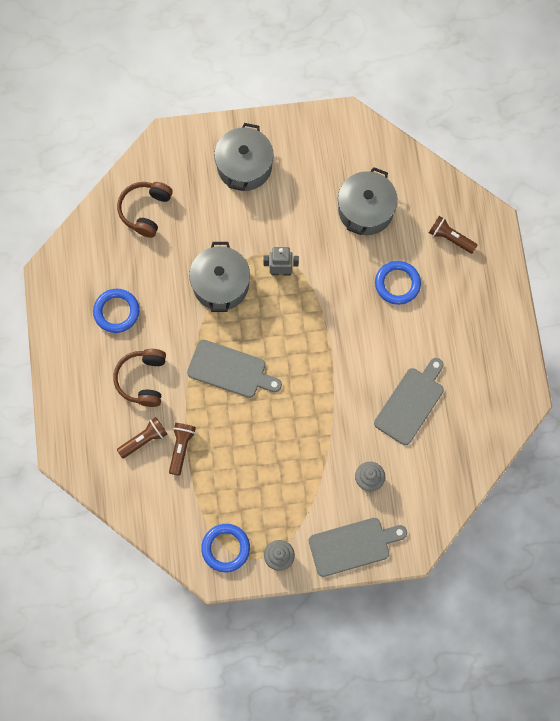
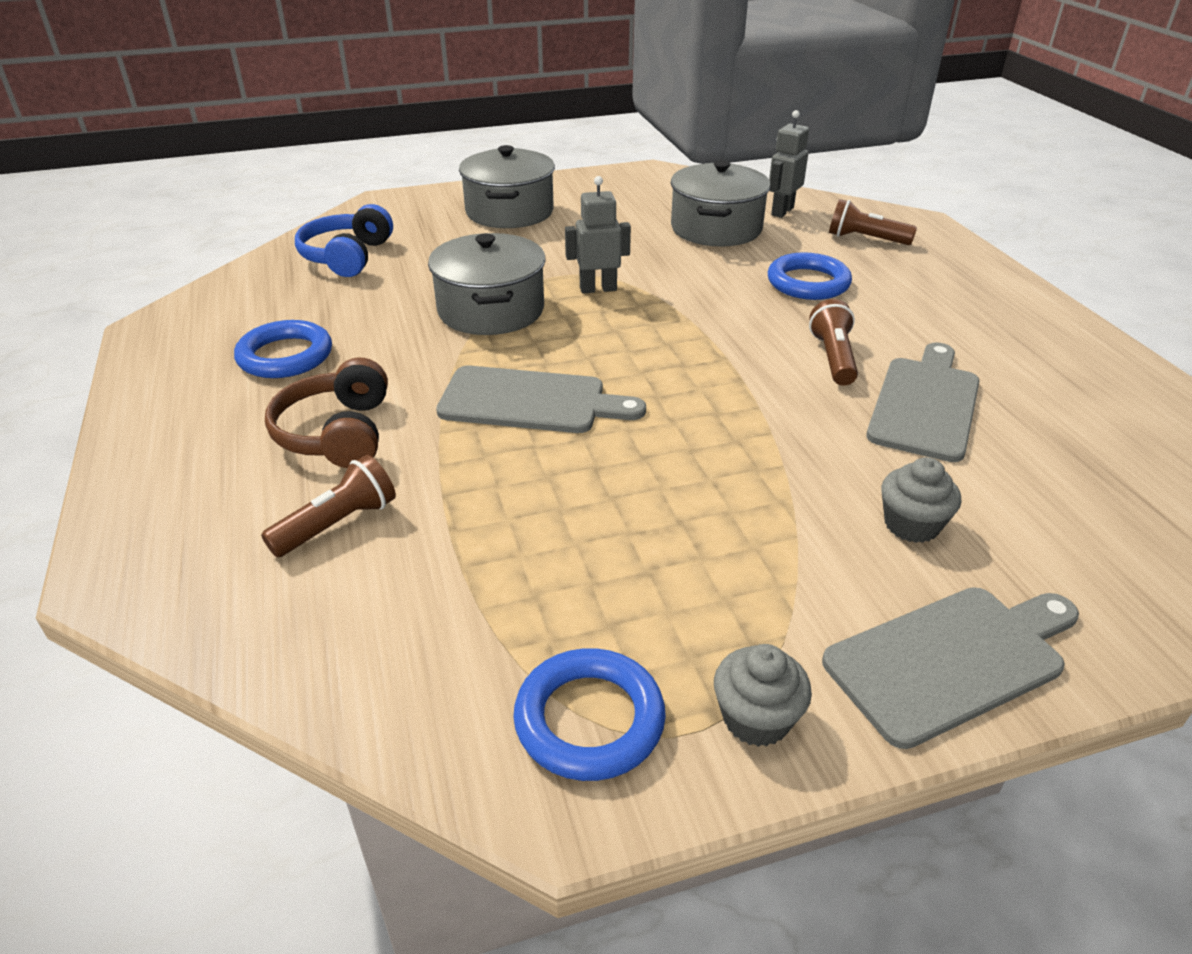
camera: 10 degrees left, 35 degrees down
(145, 211) = (347, 257): brown headphones -> blue headphones
(181, 448) = (433, 528): brown flashlight -> brown flashlight (833, 358)
(413, 193) = (782, 211): none -> grey robot

